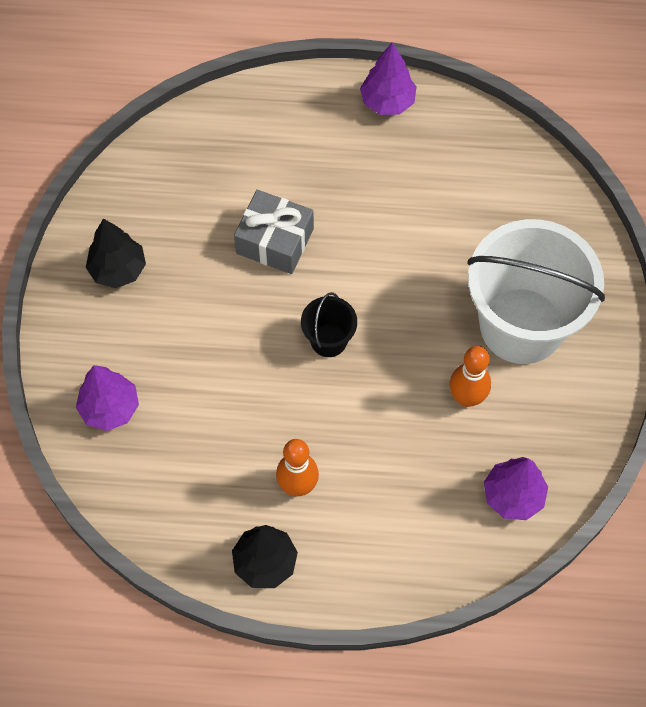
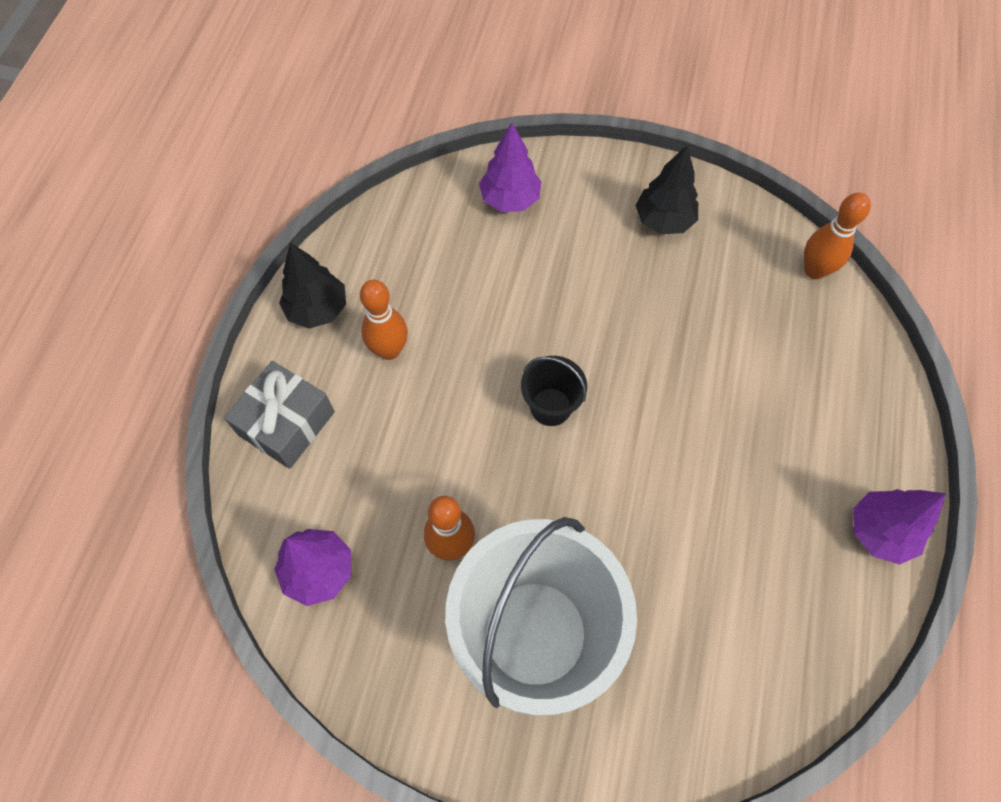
camera: 100 degrees right, 0 degrees up
(157, 147) = (814, 270): none -> orange bowling pin
(275, 241) = (684, 371): grey gift -> grey gift (286, 423)

